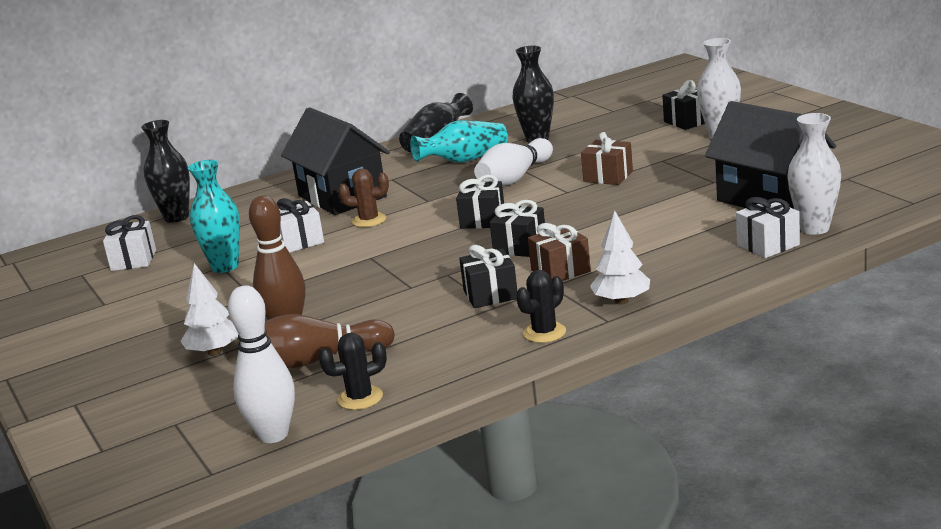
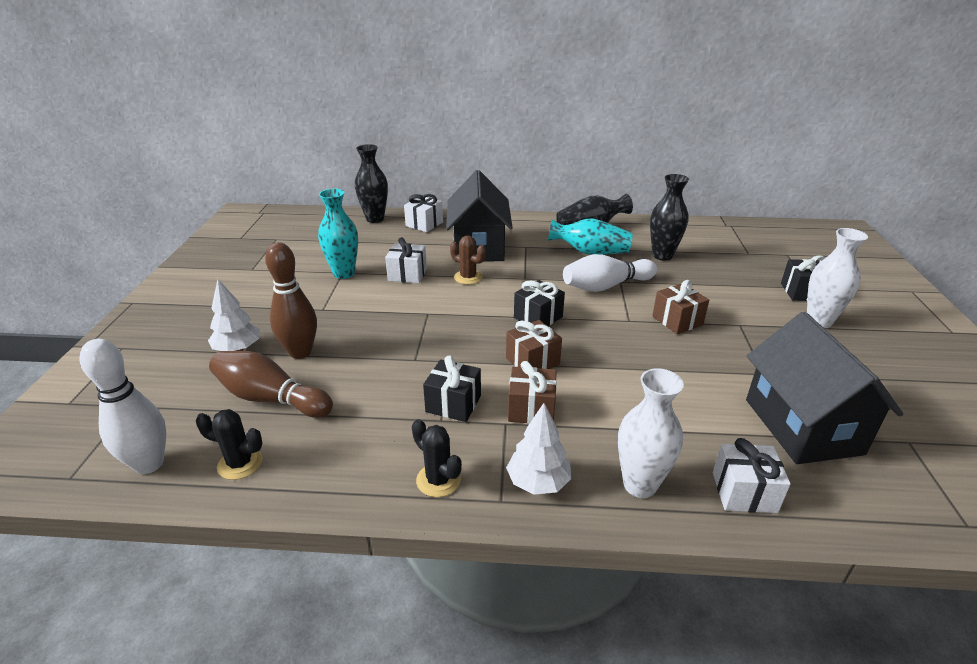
camera: 30 degrees right, 10 degrees up
(133, 260) = (311, 242): white gift -> white gift (424, 224)
(520, 246) = (532, 361): black gift -> brown gift
(544, 333) = (438, 480): black cactus -> black cactus turned 60 degrees clockwise
(814, 228) = (814, 497): white vase -> white vase (640, 485)

